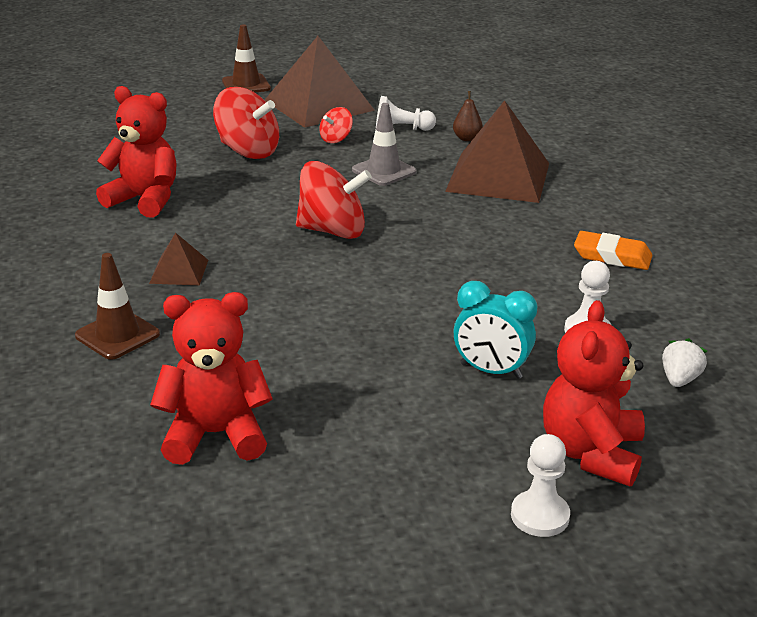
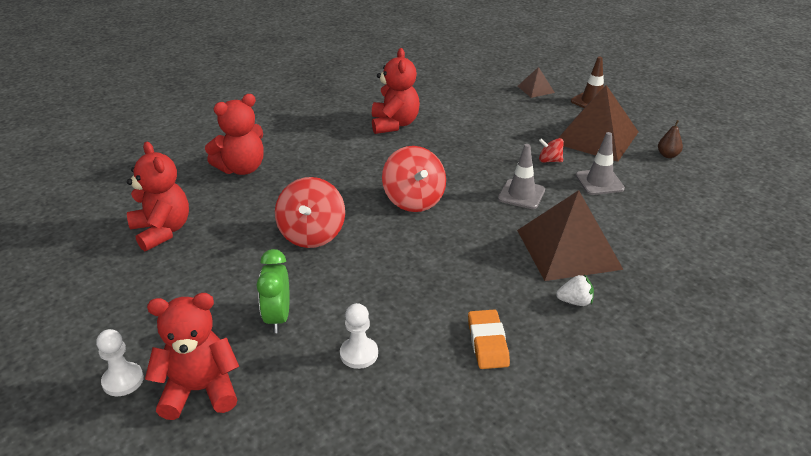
camera: 65 degrees right, 5 degrees up
(117, 335) = (242, 168): brown traffic cone -> red teddy bear
(179, 271) = (320, 163): brown pyramid -> brown pyramid (535, 89)
(248, 151) = (493, 135): red spinning top -> red spinning top (312, 234)
(401, 129) = (599, 182): white pawn -> grey traffic cone
(467, 138) = (620, 216): brown pear -> brown pear (668, 155)
(491, 371) = (278, 318): turquoise clock -> green clock
(679, 379) = (317, 422): white strawberry -> white strawberry (575, 301)

